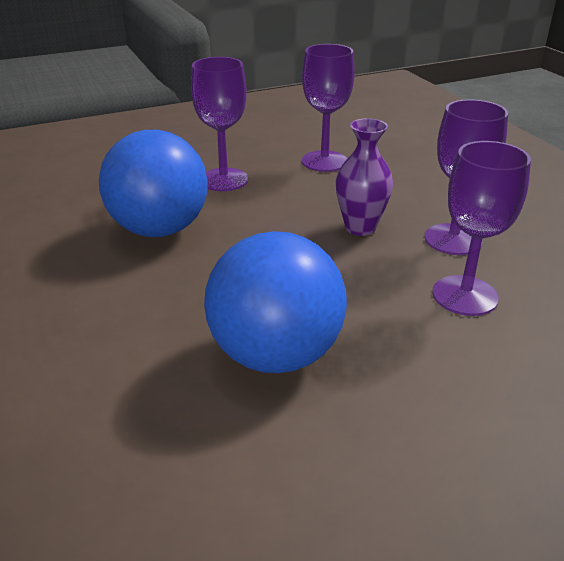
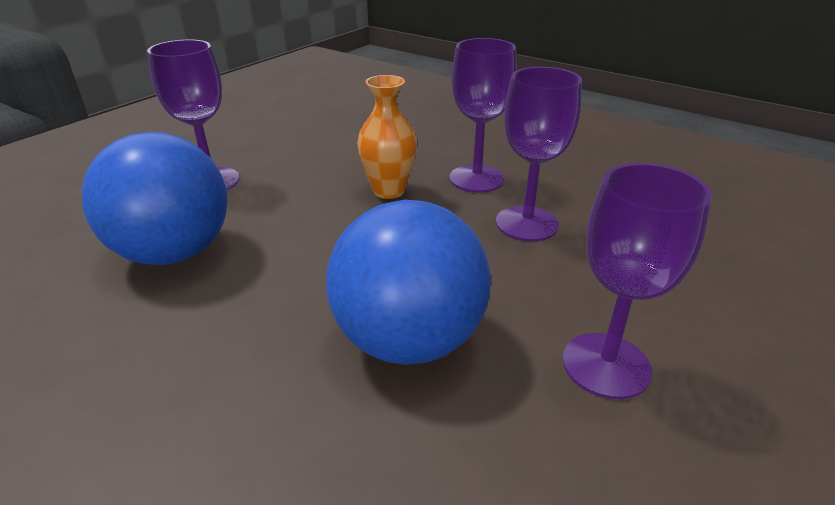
camera: 30 degrees left, 0 degrees up
(324, 161) = (304, 139): purple goblet -> purple goblet (606, 365)
(360, 227) = (388, 191): purple vase -> orange vase

